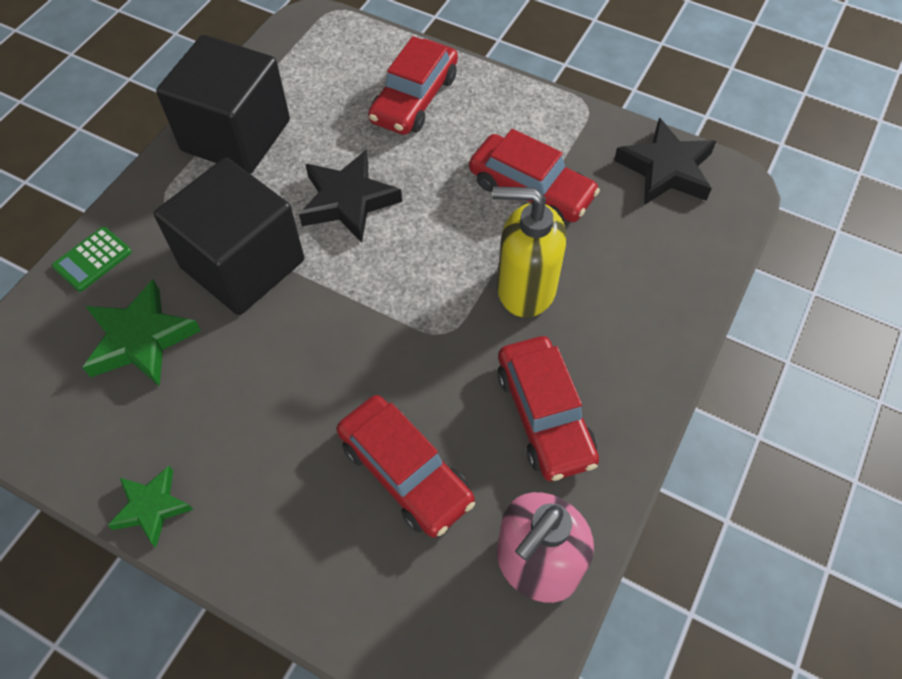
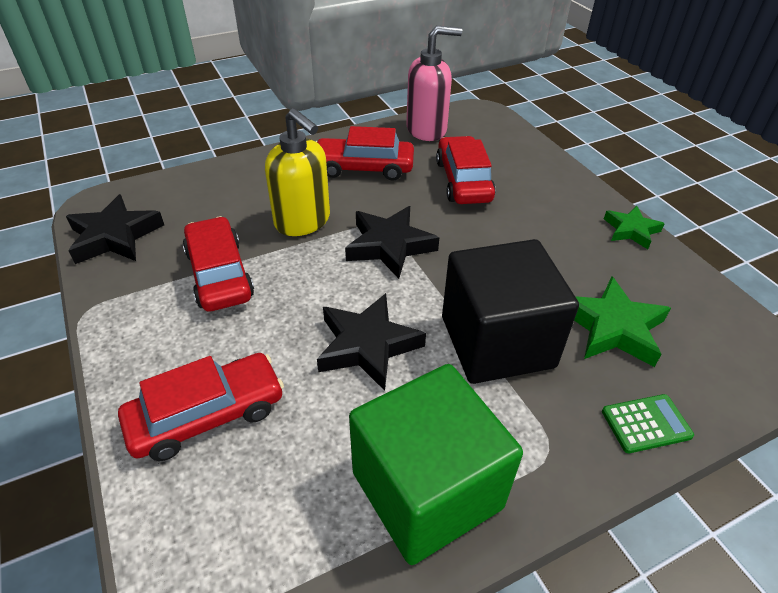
camera: 145 degrees left, 15 degrees down
(236, 135) = (426, 490): black cube -> green cube
(412, 310) = (389, 246): none -> black star
(544, 415) = (364, 168): red car -> red car turned 105 degrees counterclockwise

